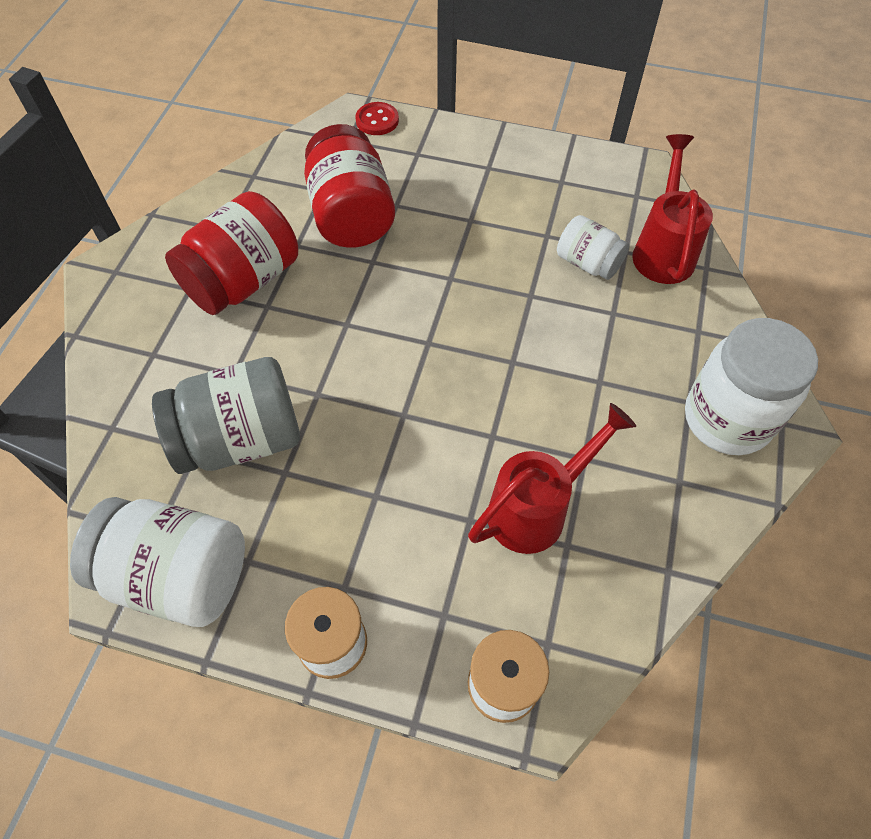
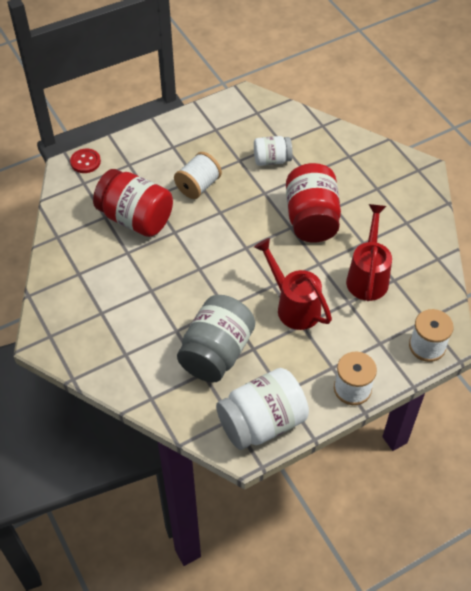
camera: 45 degrees left, 5 degrees down
(243, 281) = (123, 288): red jar -> red jar (311, 218)
(462, 230) = (198, 186): none -> white spool
(663, 249) = (296, 130): red watering can -> red watering can (293, 305)
(727, 419) = (397, 184): white jar -> none

